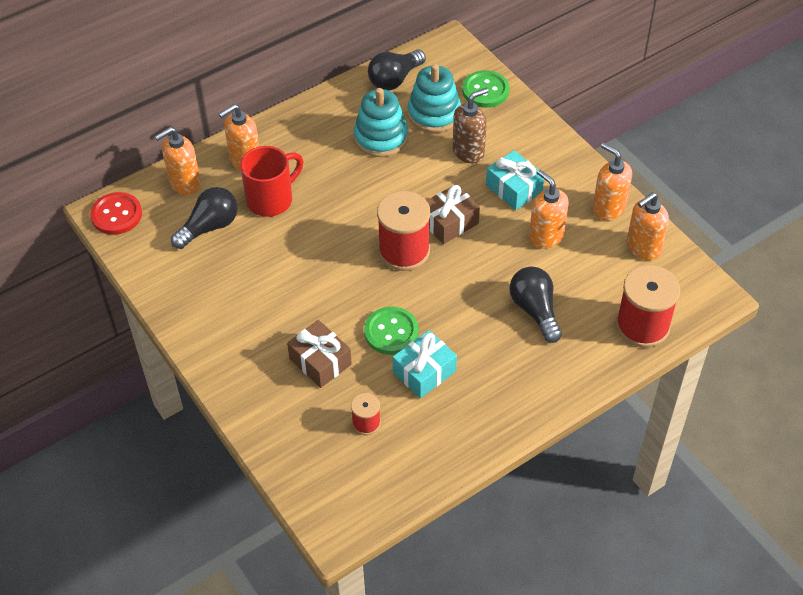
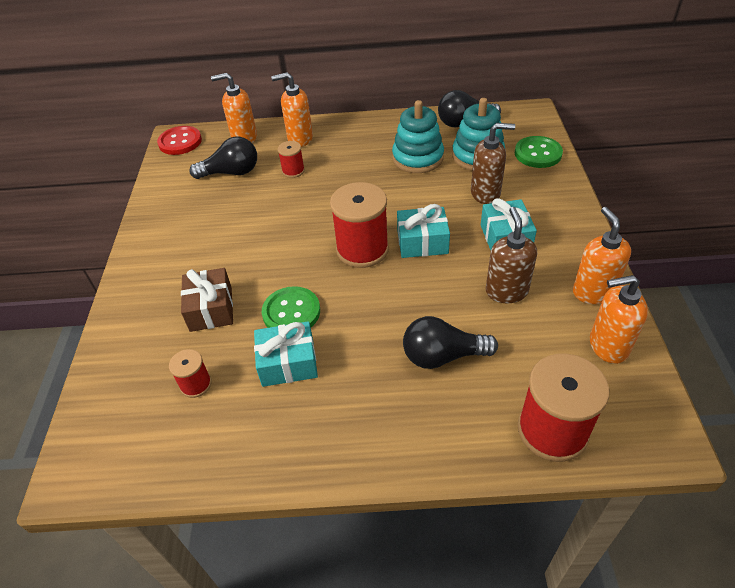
camera: 35 degrees right, 5 degrees down
(271, 199) = (293, 171): red mug -> red spool
(449, 222) = (422, 242): brown gift -> turquoise gift
(535, 310) = (442, 356): black light bulb -> black light bulb turned 105 degrees counterclockwise
(546, 236) = (506, 291): orange soap dispenser -> brown soap dispenser

